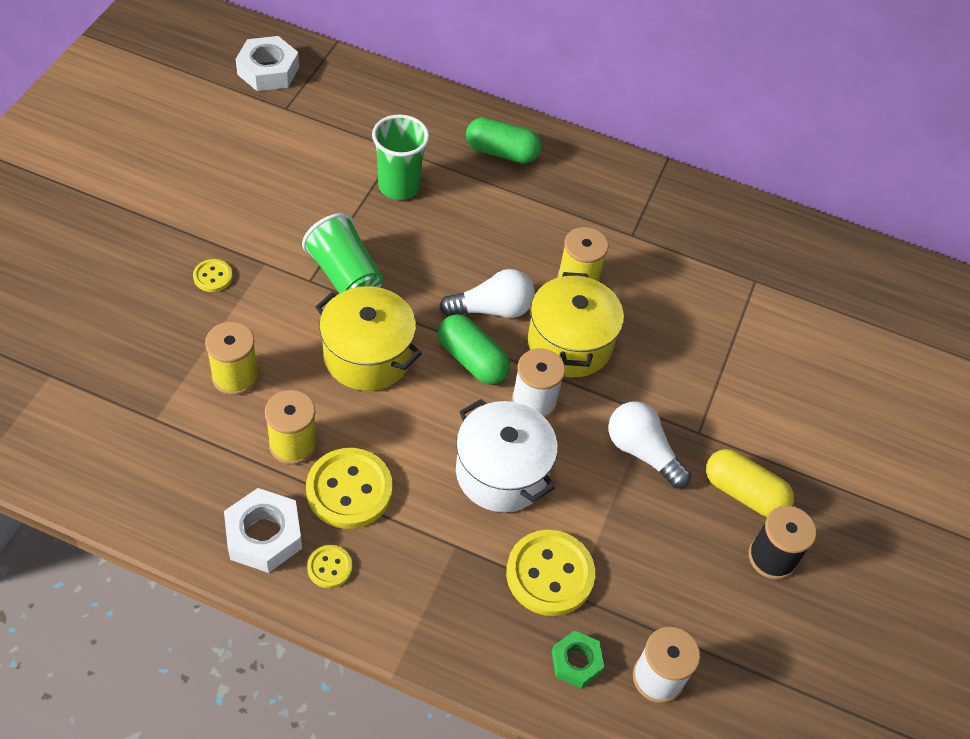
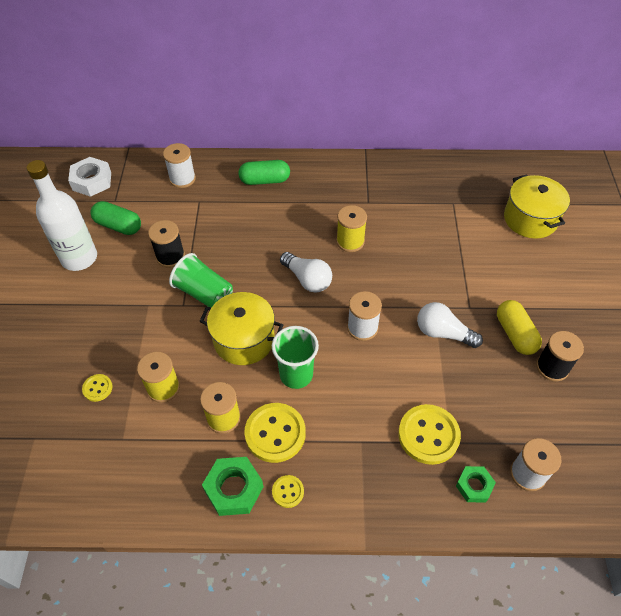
camera: 15 degrees left, 0 degrees up
(205, 169) = (79, 258): none -> white bottle
(213, 277) = (117, 327): yellow button -> yellow button (97, 388)
(264, 535) = (234, 489): white nut -> green nut
(324, 210) = (170, 256): none -> black spool
(390, 110) = (182, 179): none -> white spool
(399, 186) = (211, 224): green cup -> green cup (296, 375)
(472, 360) = (311, 316): green capsule -> green capsule (118, 226)
(492, 309) = (307, 279): white light bulb -> white light bulb turned 75 degrees clockwise
(501, 472) = (365, 381): white pot -> none
(569, 343) = (365, 282): yellow pot -> yellow pot (530, 219)
(744, 493) = (515, 334): yellow capsule -> yellow capsule turned 60 degrees clockwise

